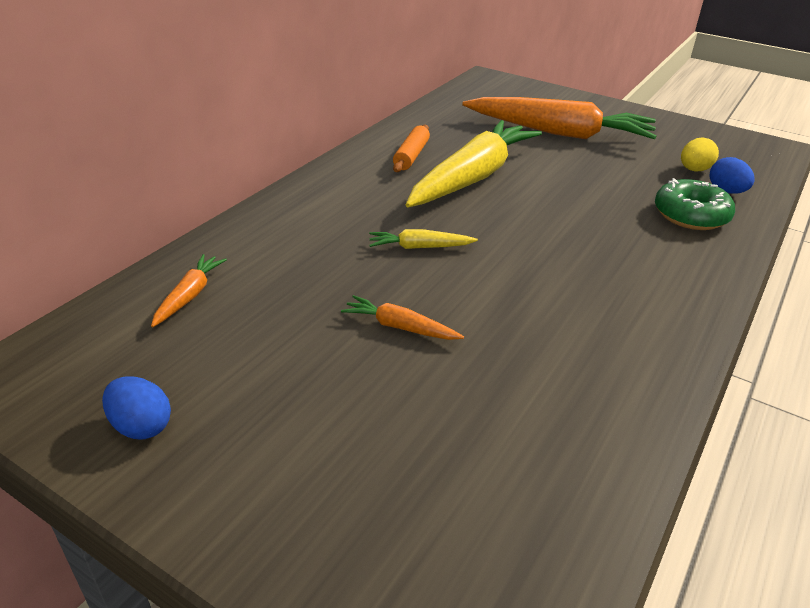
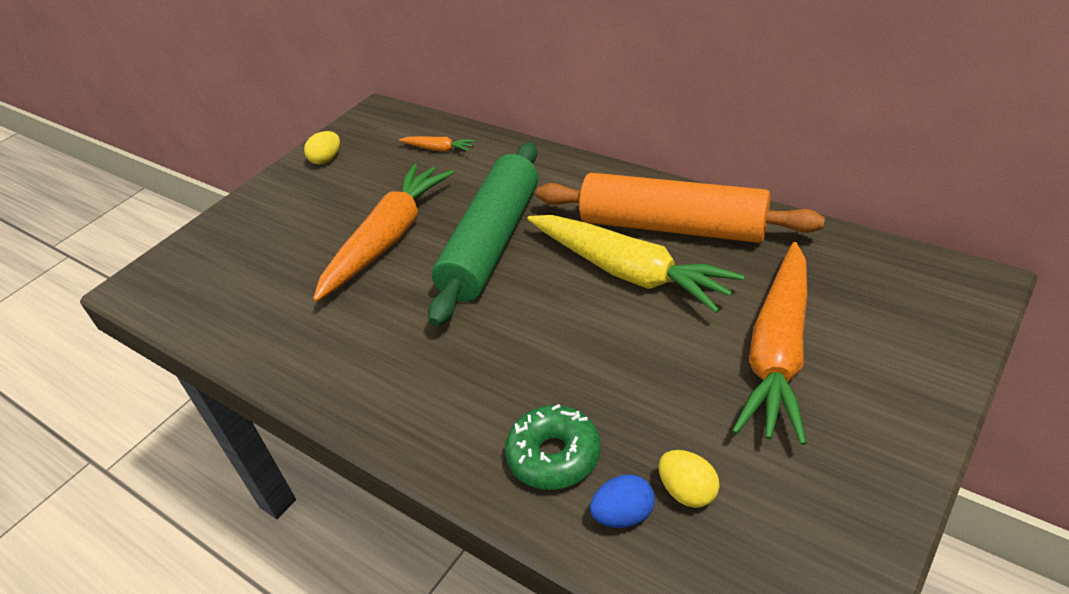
camera: 100 degrees right, 5 degrees up
(141, 426) = (326, 159): blue egg -> yellow egg
(400, 327) = (388, 240): orange carrot -> orange carrot, size x2.34
(411, 156) = (672, 226): orange rolling pin -> orange rolling pin, size x2.41
(420, 247) = (492, 243): yellow carrot -> green rolling pin

